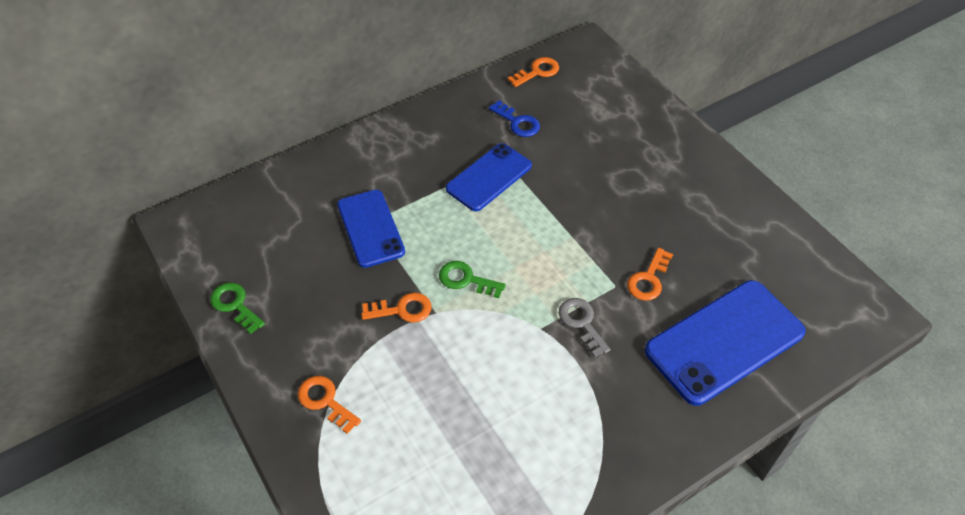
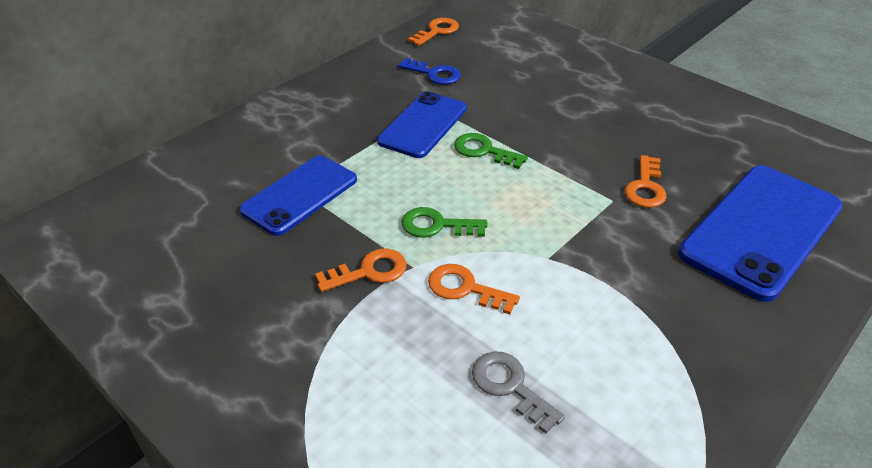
camera: 15 degrees left, 10 degrees down
(235, 305) = (140, 310): green key -> green key (484, 151)
(325, 401) = (299, 400): orange key -> orange key (465, 288)
(370, 228) = (300, 195): blue phone -> blue phone turned 75 degrees clockwise
(581, 323) = (593, 243): grey key -> grey key (510, 386)

